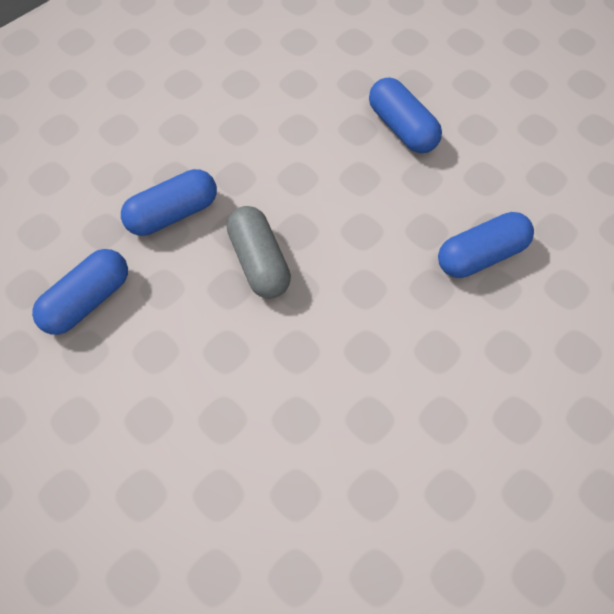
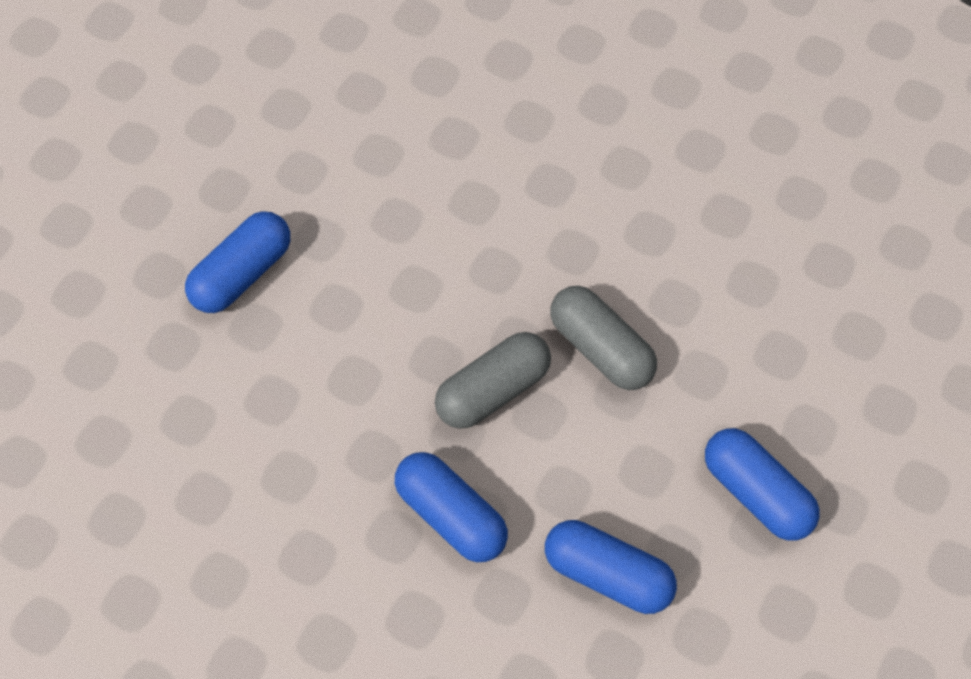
camera: 105 degrees left, 0 degrees up
(270, 347) = (601, 349): none -> grey capsule
(481, 255) = (415, 160): blue capsule -> blue capsule (757, 493)

